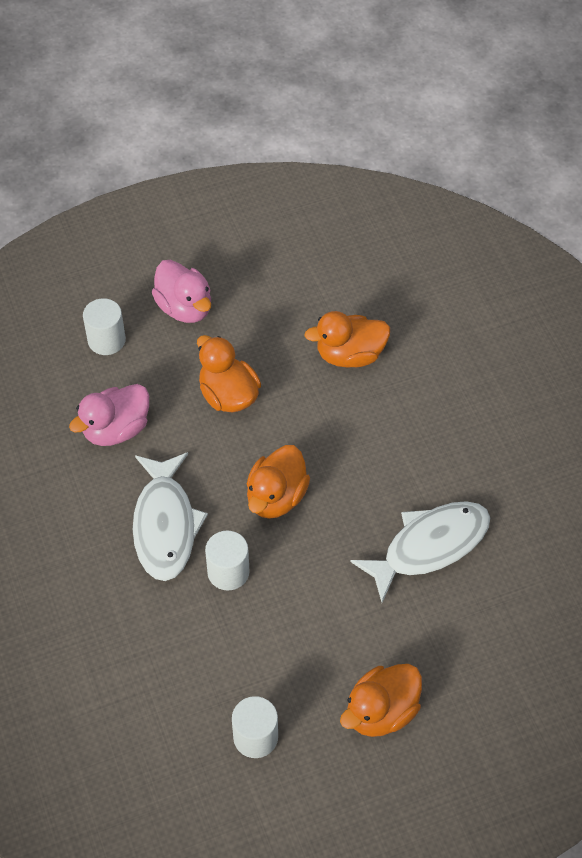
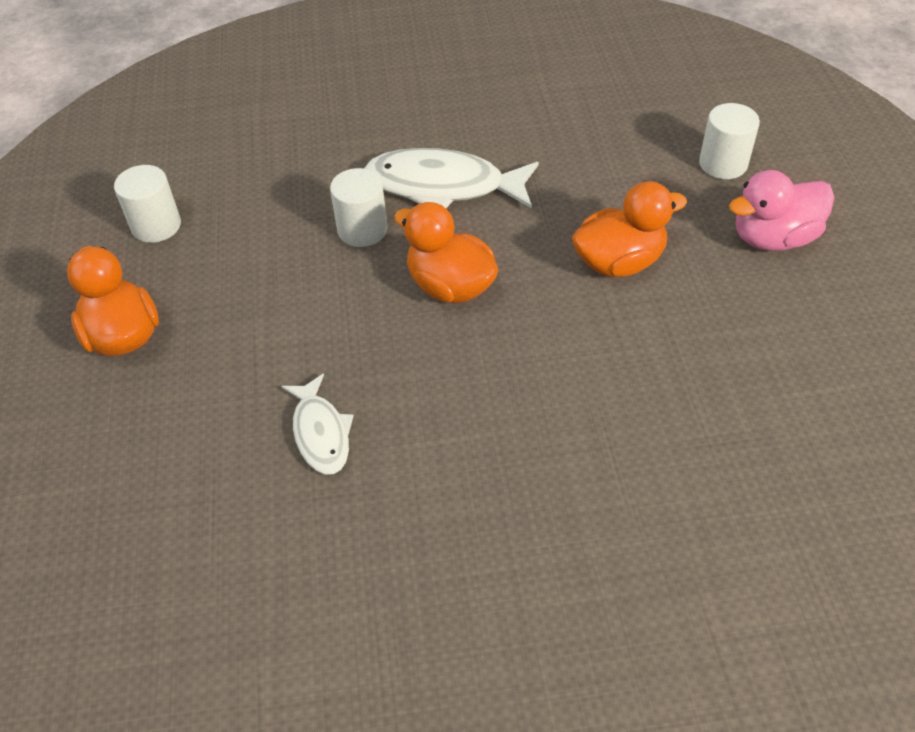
camera: 105 degrees right, 5 degrees down
(116, 429) = (586, 160): pink duck -> none
(350, 355) = (671, 404): orange duck -> none
(429, 546) = (321, 433): white fish -> white fish, size x0.58

